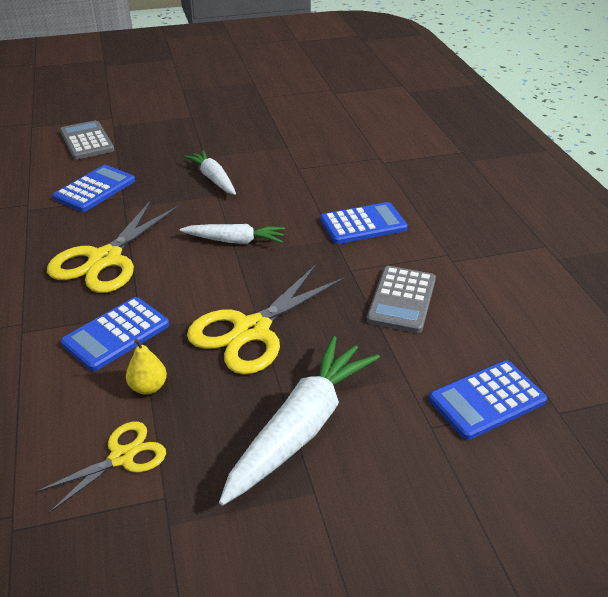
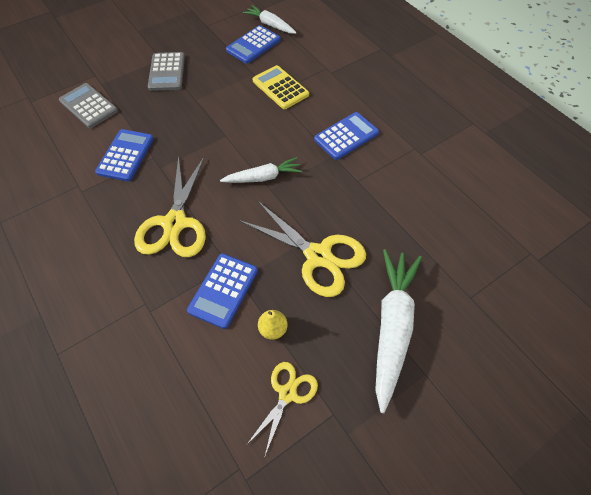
camera: 20 degrees left, 20 degrees up
(213, 179) = (214, 120): white carrot -> white carrot (270, 25)
(252, 330) = (318, 256): yellow scissors -> yellow scissors turned 75 degrees counterclockwise
(310, 165) = (280, 88): none -> yellow calculator
(402, 300) = (404, 198): grey calculator -> grey calculator (167, 72)
(487, 400) = (494, 265): blue calculator -> blue calculator (253, 45)

